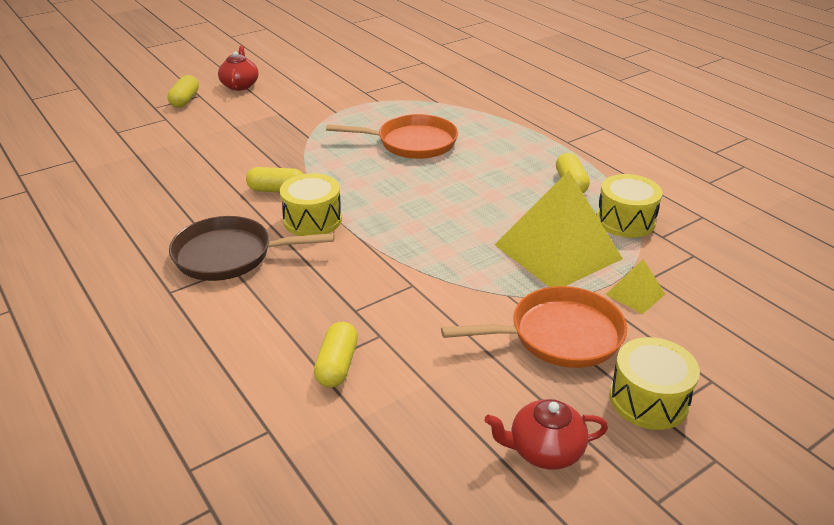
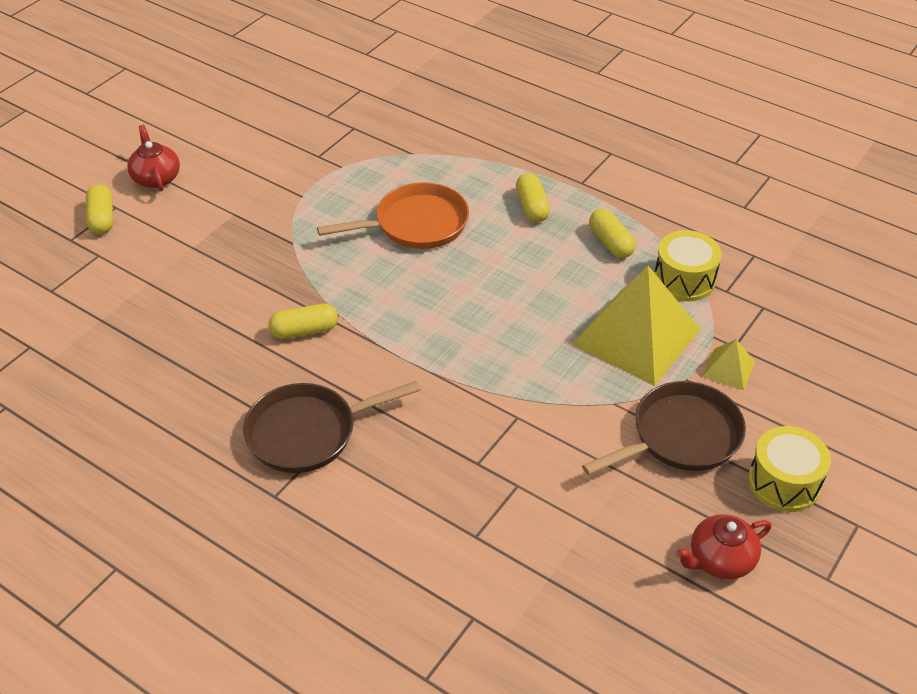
camera: 20 degrees left, 10 degrees up
(312, 220) = (368, 362): yellow drum -> none
(337, 365) = (496, 530): yellow capsule -> yellow capsule (532, 207)
(559, 335) = (680, 436): orange pan -> brown pan

